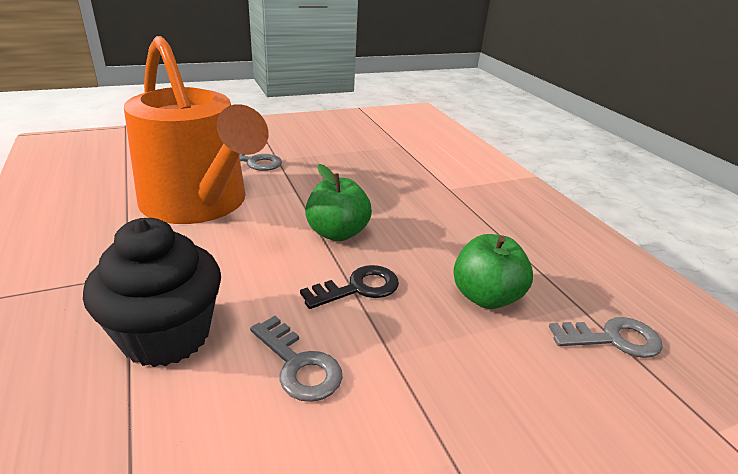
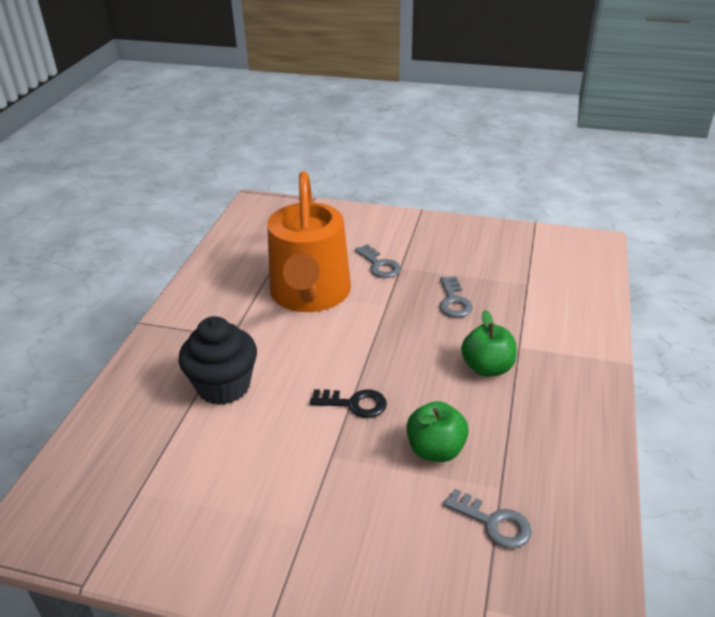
camera: 40 degrees right, 5 degrees up
(298, 365) = (275, 436): grey key -> grey key (454, 301)
(337, 233) = (381, 355): green apple -> green apple (487, 368)

